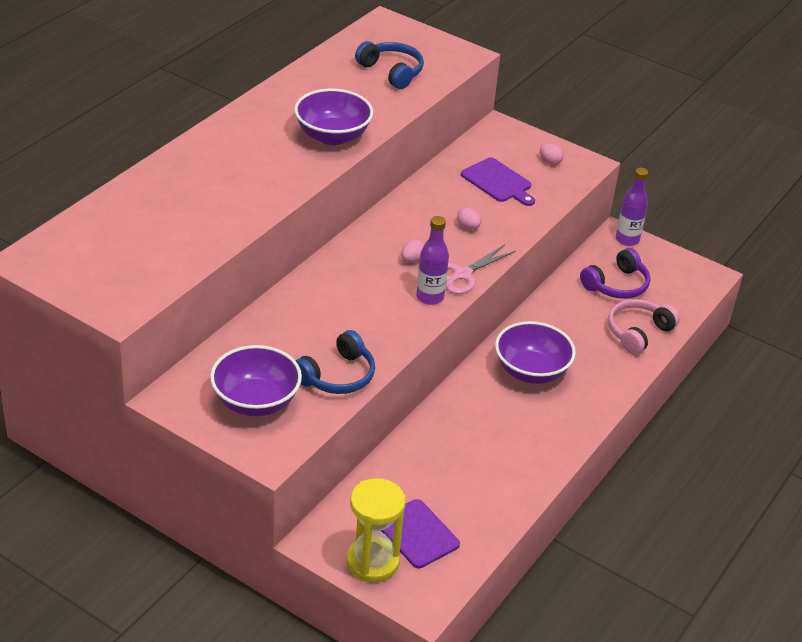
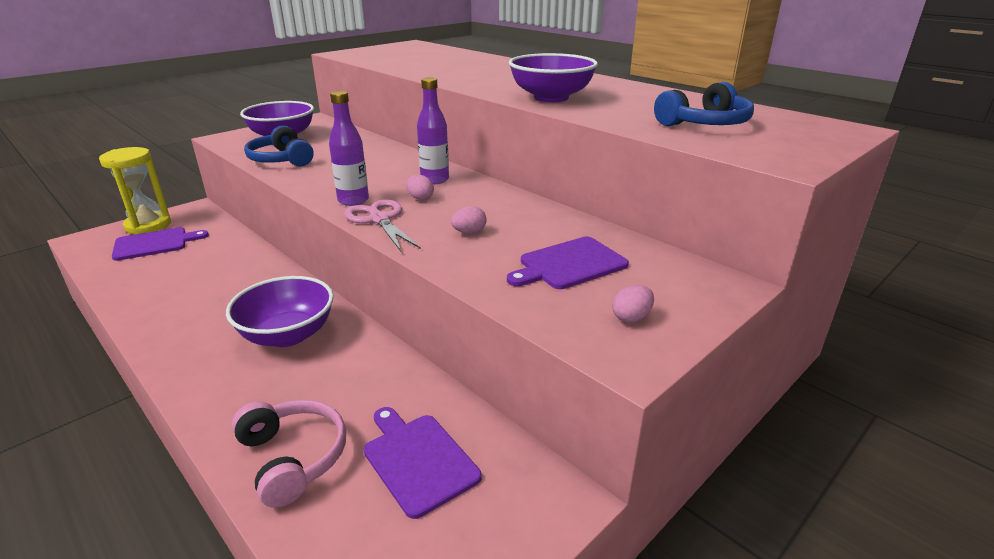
camera: 105 degrees right, 10 degrees down
(617, 285) = (418, 460): purple headphones -> purple cutting board
(627, 240) = (545, 511): purple bottle -> purple bottle (435, 180)

